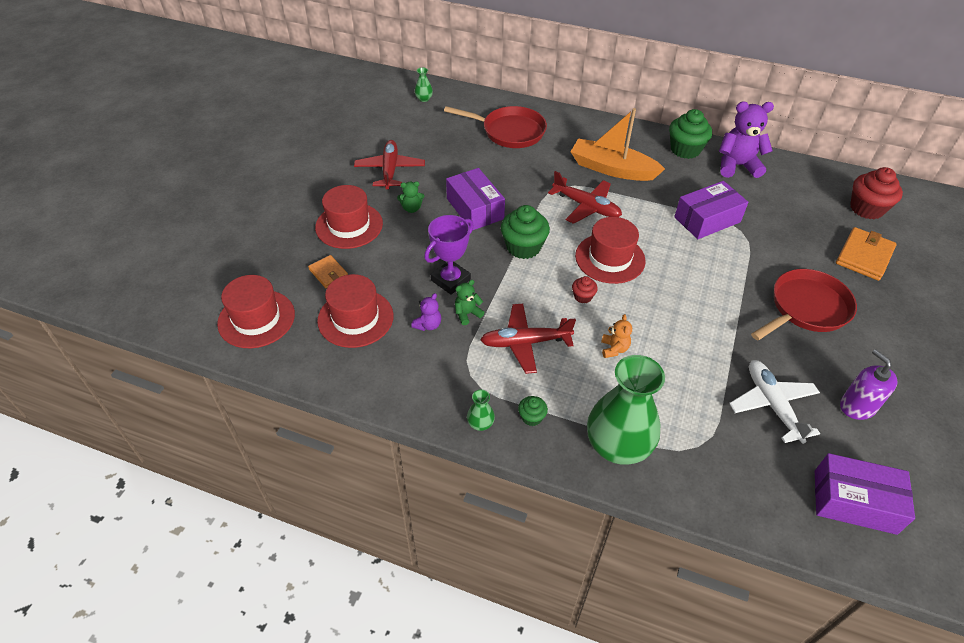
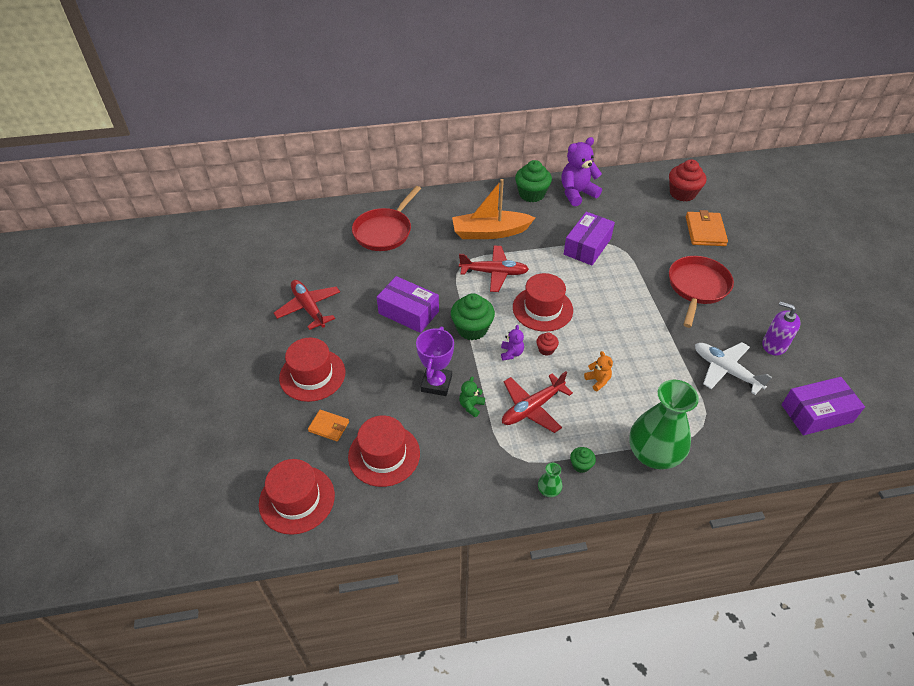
camera: 30 degrees left, 0 degrees up
(411, 208) = (355, 335): green teddy bear -> none
(424, 99) = (287, 229): green vase -> none
(428, 325) = (448, 431): purple teddy bear -> purple teddy bear (511, 353)
(509, 131) = (385, 231): red pan -> red pan turned 135 degrees clockwise

